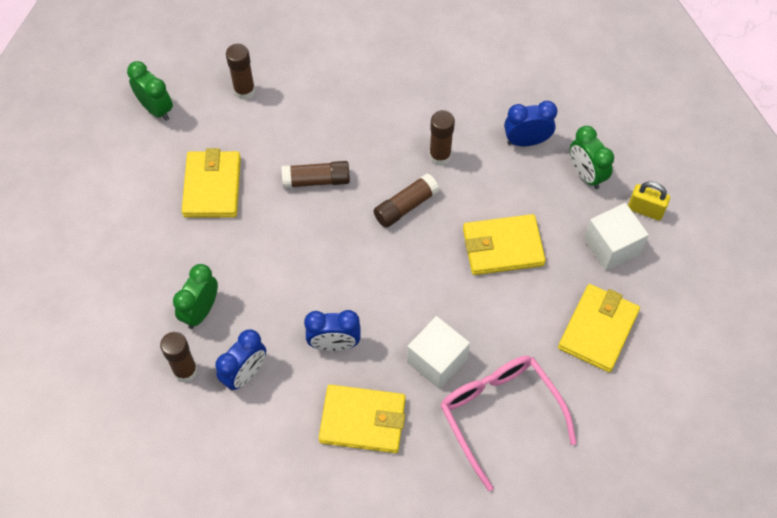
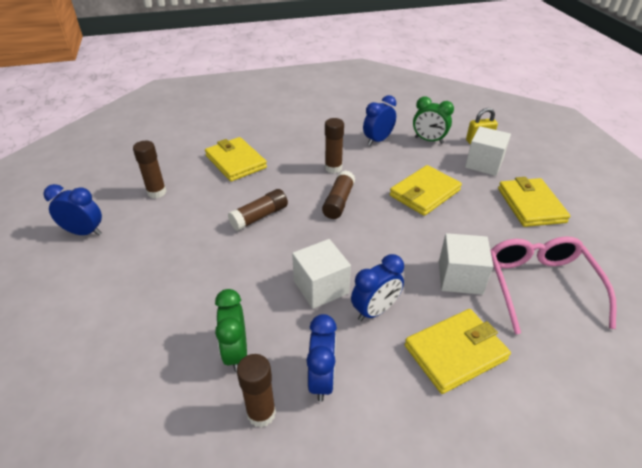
camera: 35 degrees left, 20 degrees down
(156, 109) = (84, 232): green clock -> blue clock
(212, 187) = (175, 258): yellow wallet -> yellow wallet (236, 162)
(309, 293) = (321, 287): none -> white cube
(499, 414) = (539, 285): pink glasses -> pink glasses turned 60 degrees clockwise

